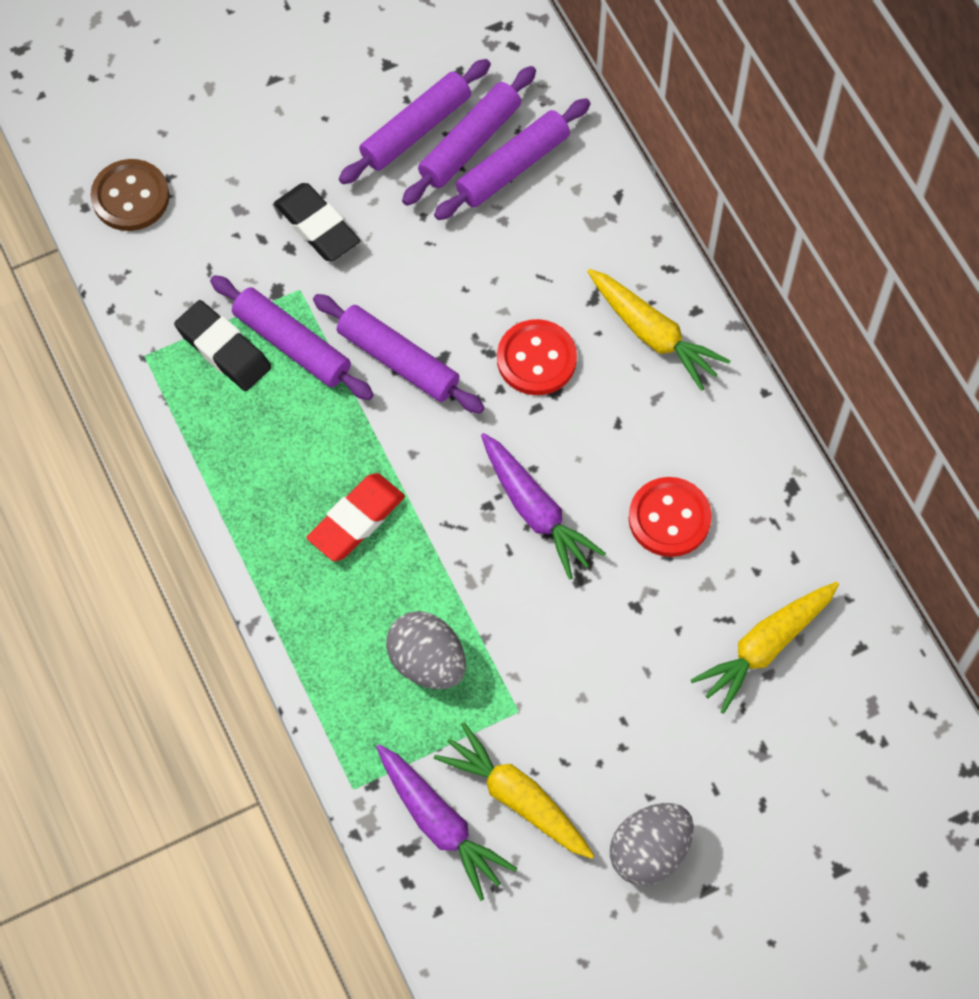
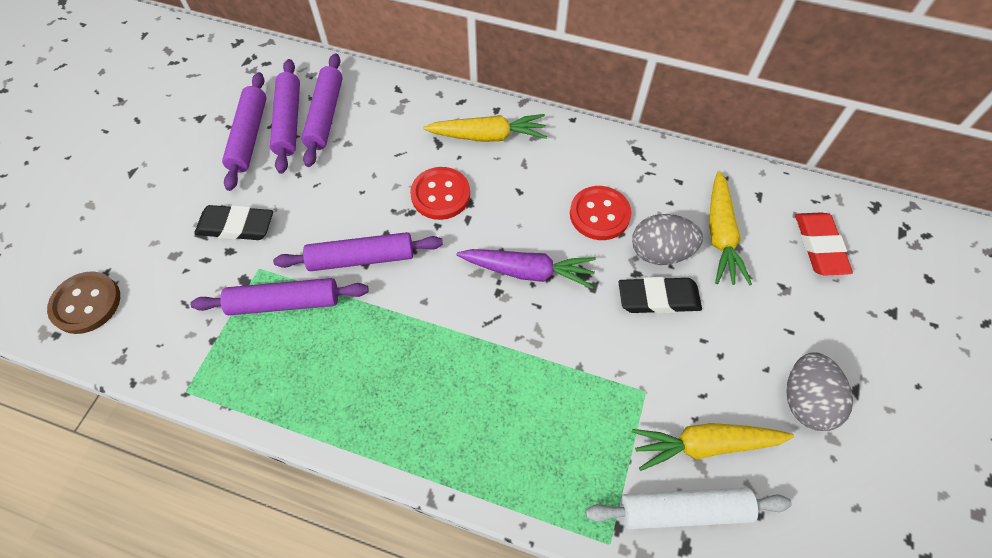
camera: 45 degrees left, 5 degrees down
(223, 349) = (240, 342): black eraser -> black eraser (658, 298)
(356, 520) = (430, 369): red eraser -> red eraser (819, 246)
(427, 662) = (564, 414): grey egg -> grey egg (660, 252)
(439, 824) = (683, 510): purple carrot -> white rolling pin

